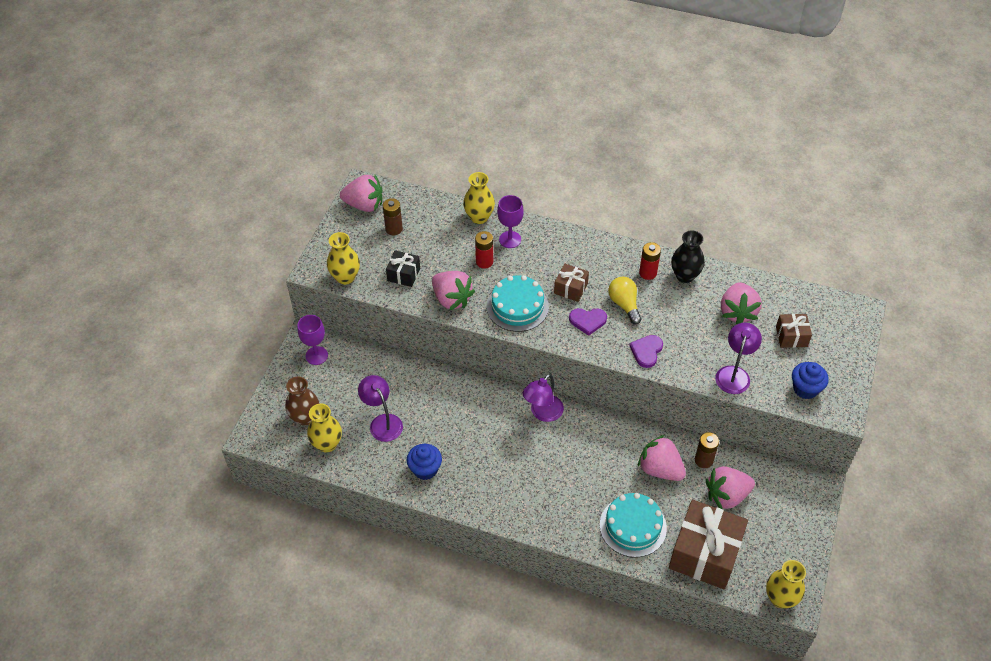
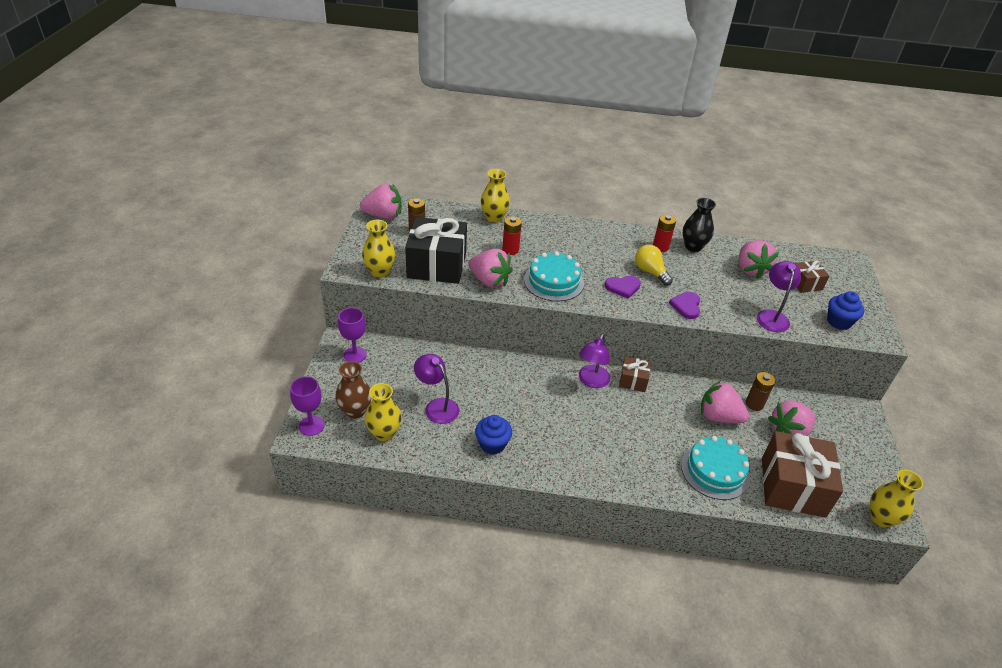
camera: 15 degrees left, 10 degrees down
(403, 274) = (437, 265): black gift -> black gift, size x2.04
(510, 239) = (528, 232): purple goblet -> purple goblet (311, 426)
(570, 288) = (597, 264): brown gift -> brown gift (633, 380)

